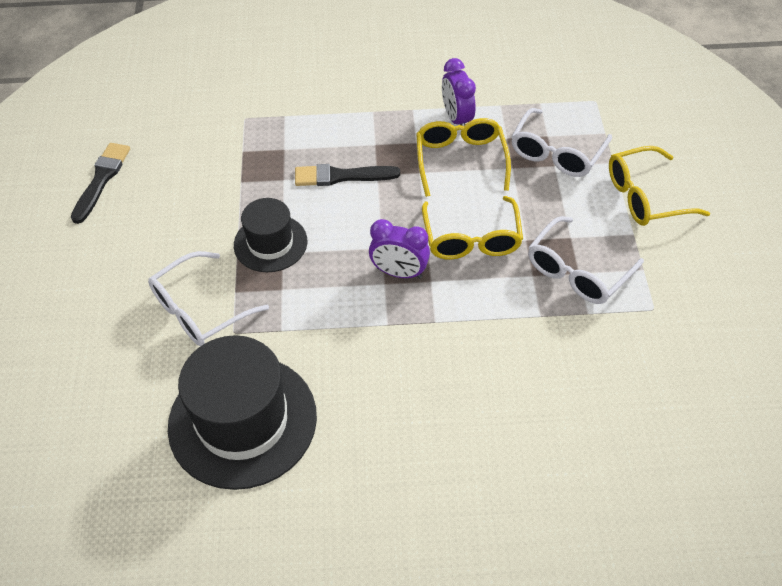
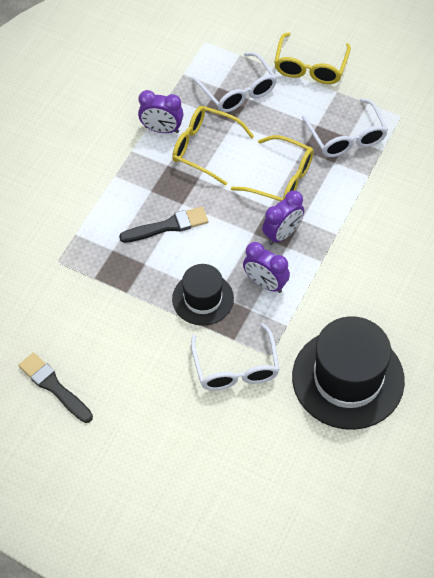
camera: 60 degrees left, 5 degrees up
(324, 286) = (265, 283): none -> purple clock
(341, 176) = (168, 226): black brush -> black brush turned 135 degrees counterclockwise

